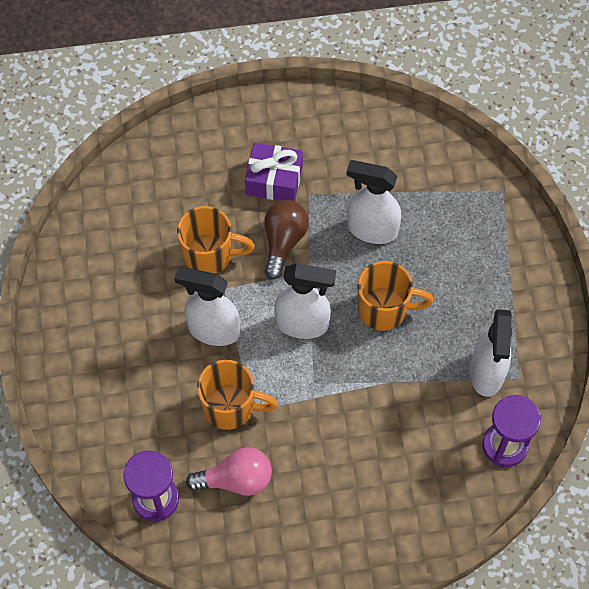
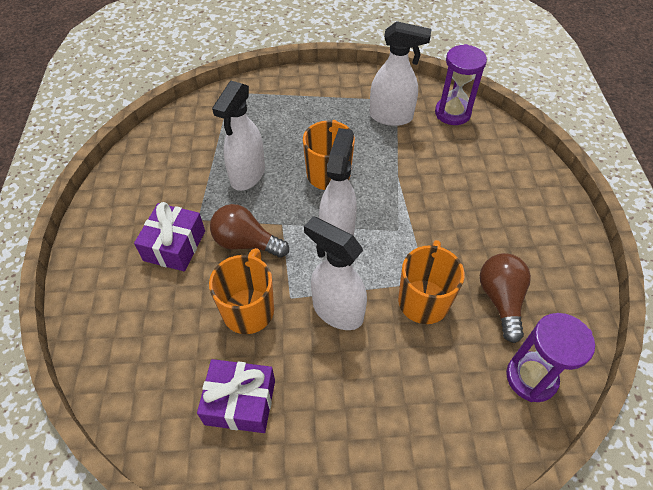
camera: 85 degrees left, 10 degrees down
(123, 262) = (240, 402): none -> purple gift
(213, 330) = (337, 311): white spray bottle -> white spray bottle turned 105 degrees clockwise
(236, 479) = (501, 300): pink light bulb -> brown light bulb

